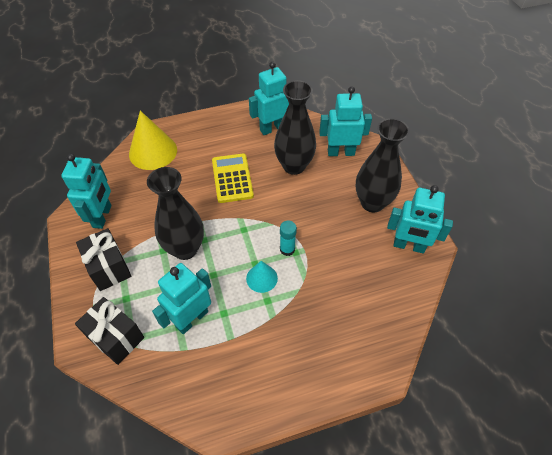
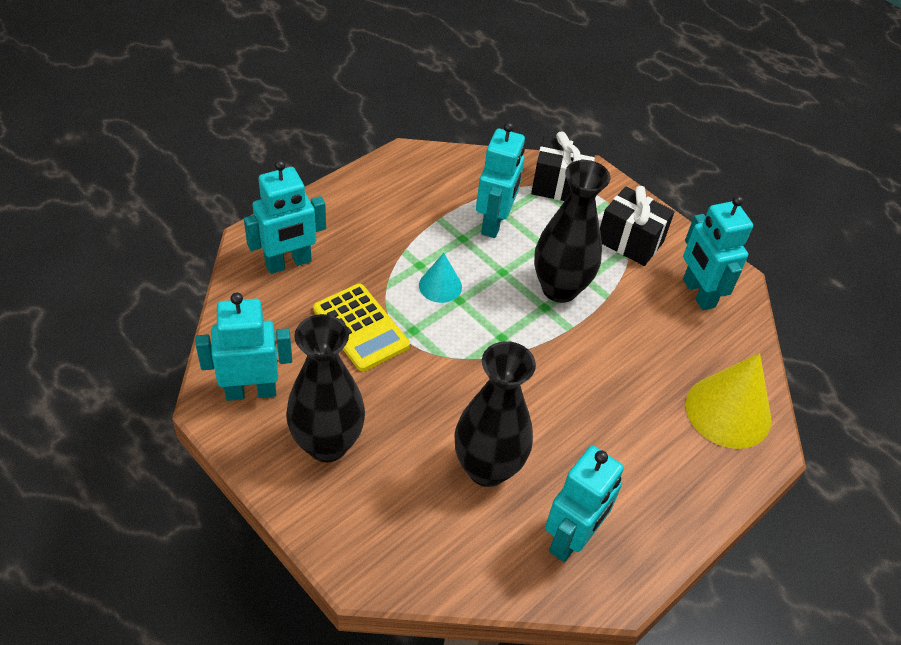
camera: 150 degrees right, 5 degrees down
(232, 178) = (571, 409): yellow calculator -> yellow calculator (360, 328)
(287, 249) = (426, 330): turquoise glue stick -> none
(341, 152) = (418, 530): turquoise robot -> turquoise robot (288, 263)

